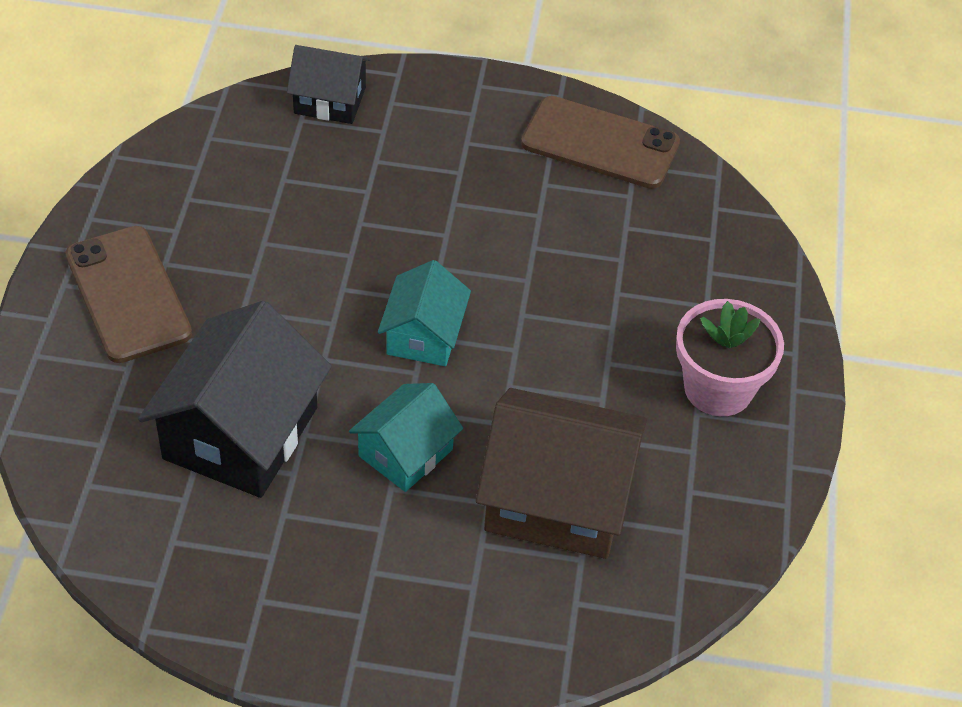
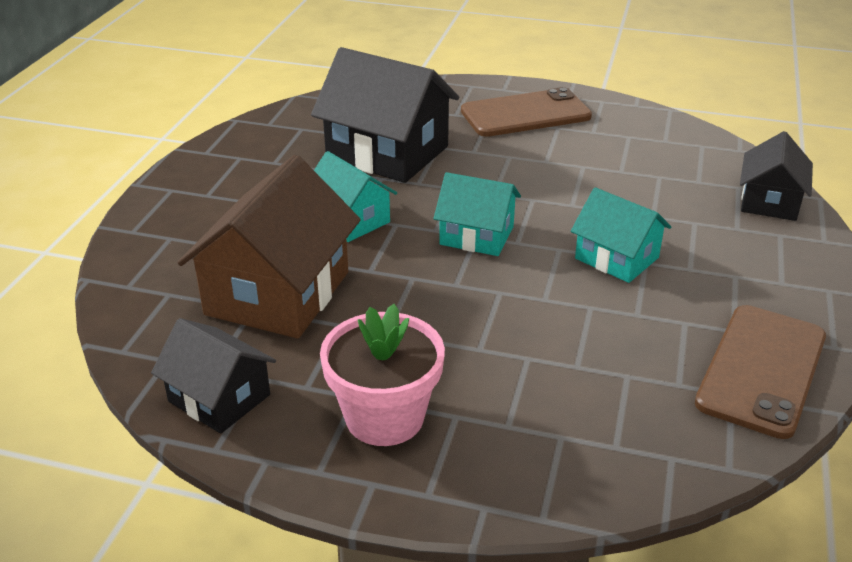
camera: 100 degrees right, 15 degrees down
(450, 224) = (616, 258): none -> turquoise house
(725, 516) = (219, 398): none -> black house

